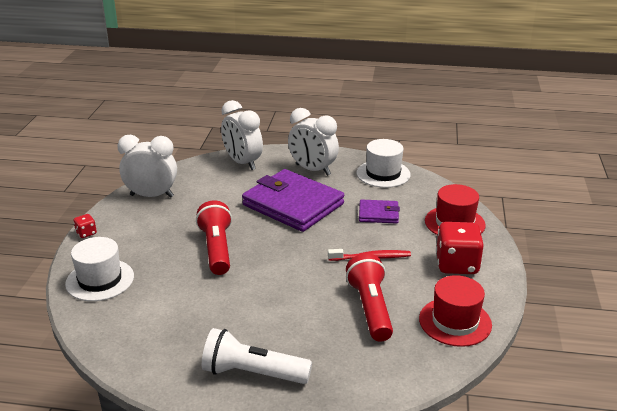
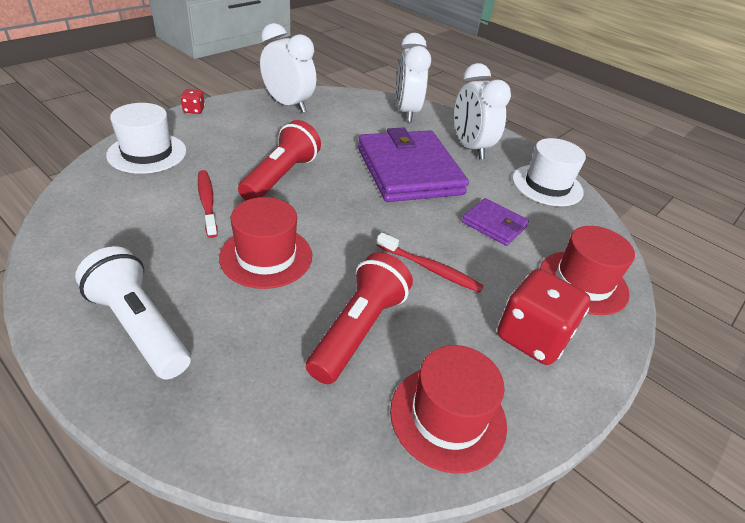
camera: 30 degrees right, 10 degrees up
(192, 289) = (207, 202): none -> red toothbrush
(272, 300) = (266, 256): none -> red hat

